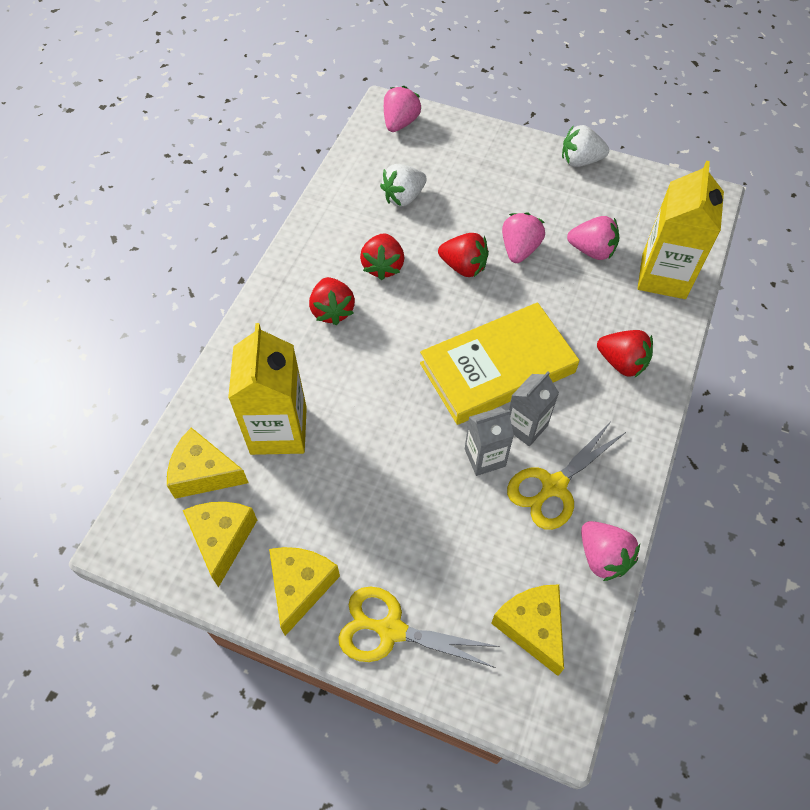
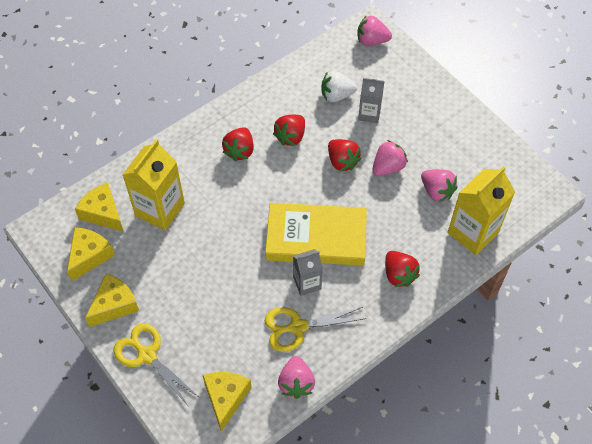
camera: 30 degrees right, 0 degrees up
(400, 123) = (371, 41): pink strawberry -> pink strawberry turned 135 degrees counterclockwise
(485, 457) = (268, 288): grey carton -> grey carton (369, 114)
(580, 161) = (478, 124): white strawberry -> none

